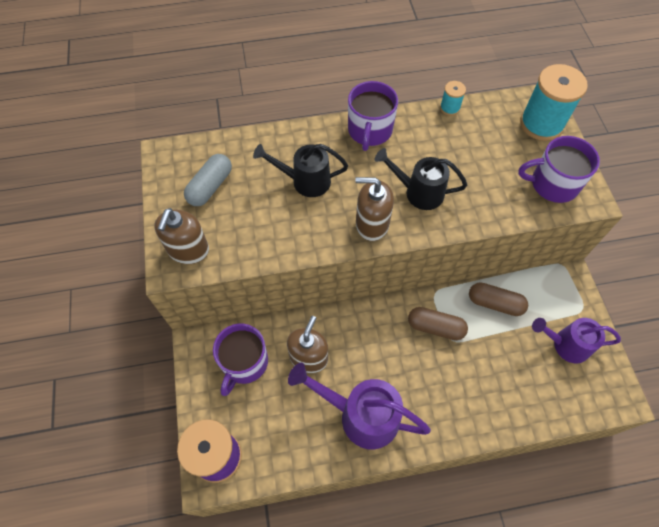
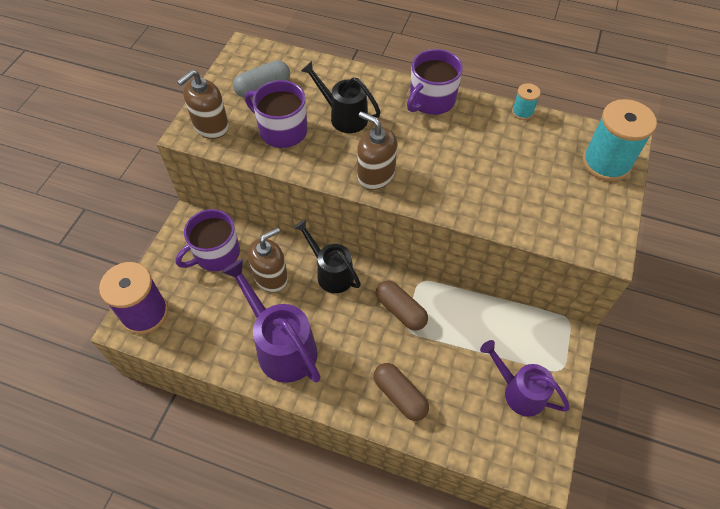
camera: 30 degrees right, 5 degrees down
(418, 192) = (437, 168): black watering can -> black watering can (331, 272)
(495, 303) = (473, 319): brown capsule -> brown capsule (400, 395)
(553, 184) = (577, 219): purple mug -> purple mug (282, 131)

